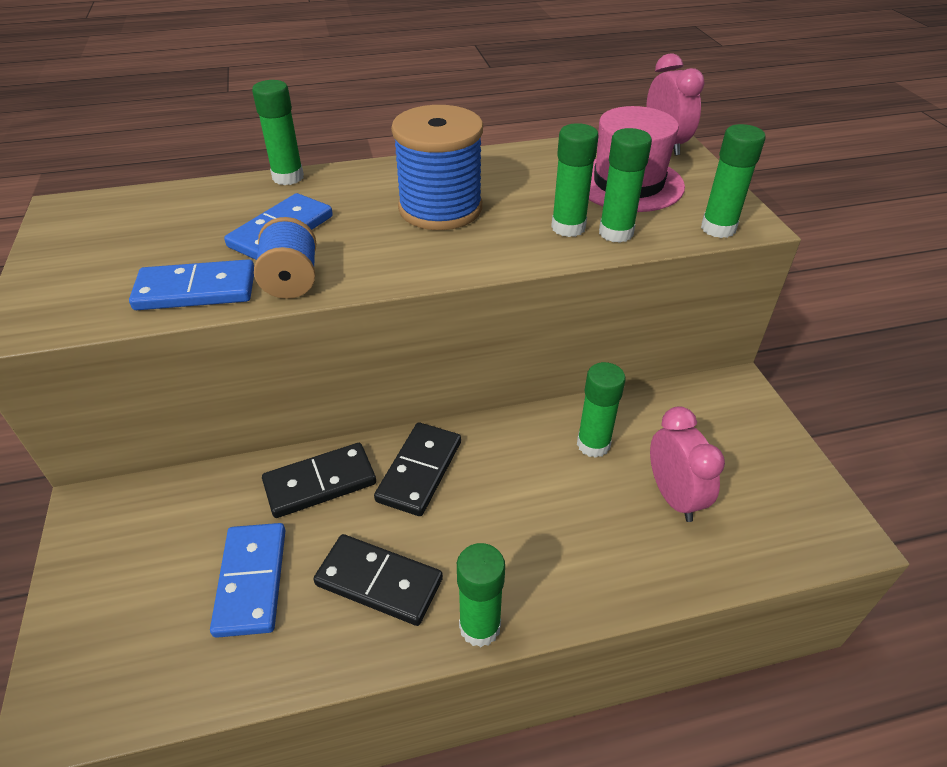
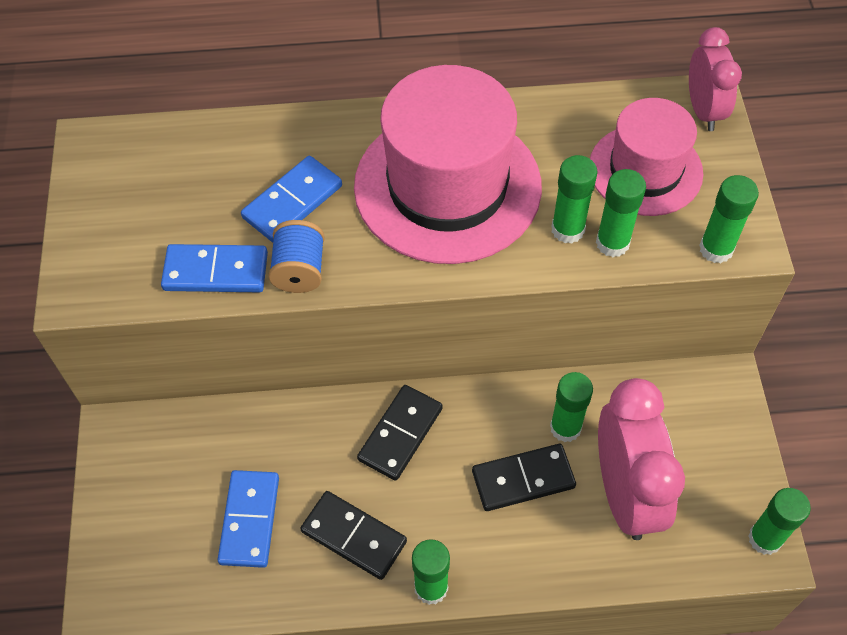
camera: 10 degrees right, 15 degrees up
(288, 177) = (301, 120): green glue stick -> green glue stick (764, 538)
(320, 482) = (311, 433): black domino -> black domino (523, 479)
(440, 208) = (447, 186): blue spool -> pink hat
(673, 496) = (625, 493): pink clock -> pink clock, size x1.68

